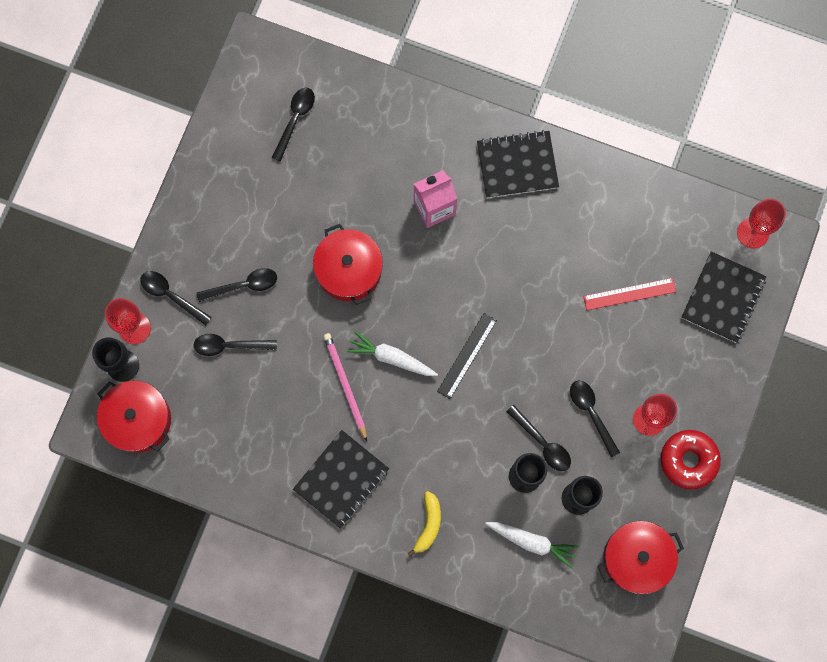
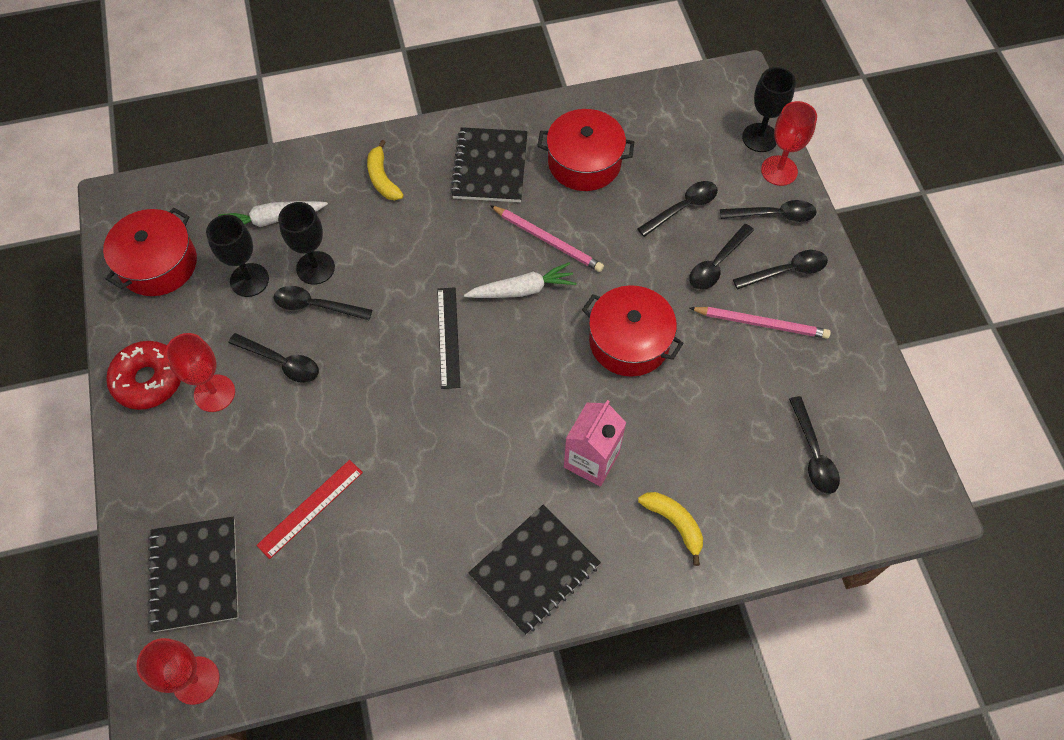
camera: 145 degrees right, 15 degrees down
(138, 419) = (707, 108): red pot -> red pot (584, 162)
(201, 248) = (786, 271): none -> black spoon
(252, 223) = (761, 323): none -> pink pencil
(414, 136) = (674, 523): none -> yellow banana

